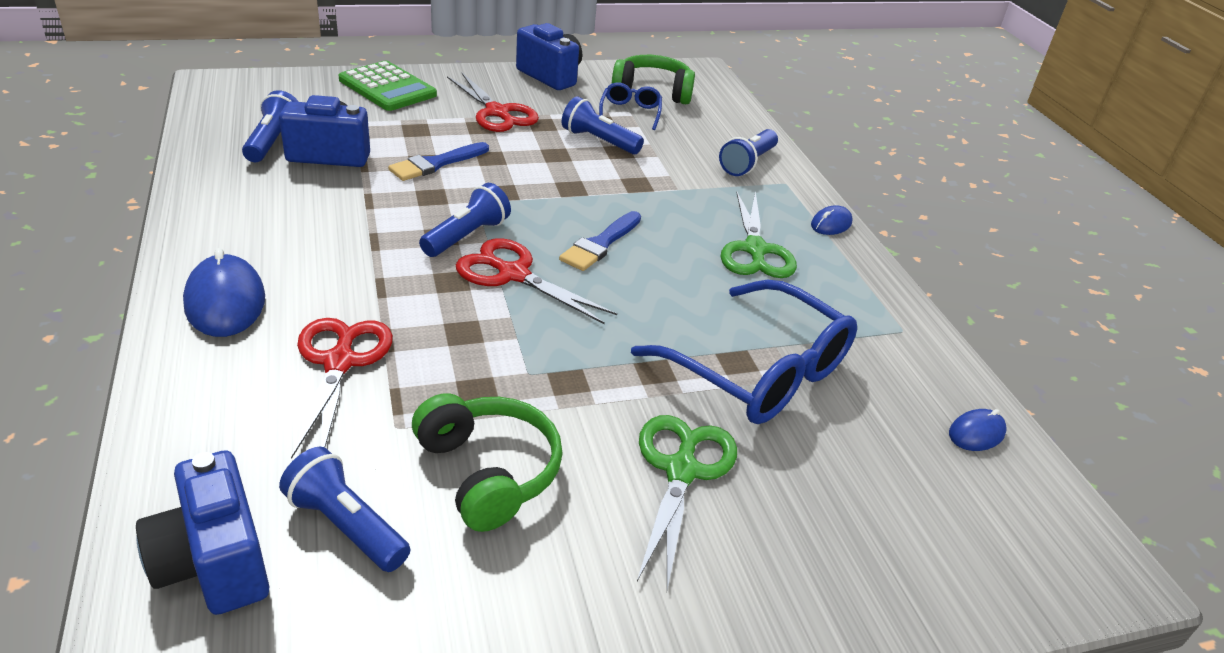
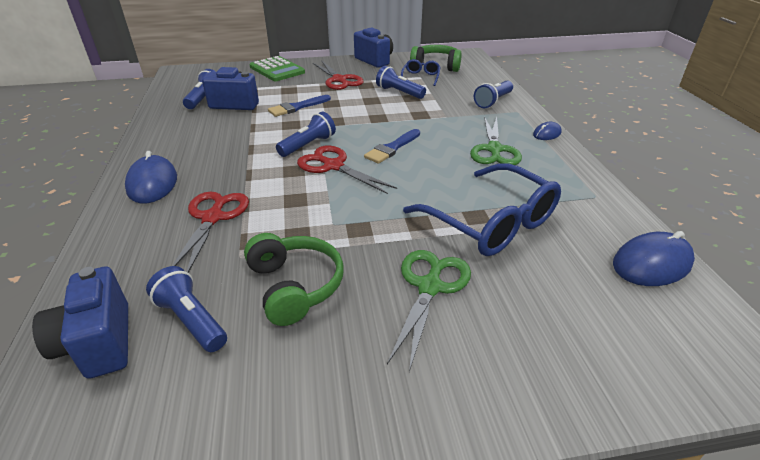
camera: 10 degrees right, 0 degrees up
(976, 433) = (651, 263): blue mouse -> blue mouse, size x1.81

